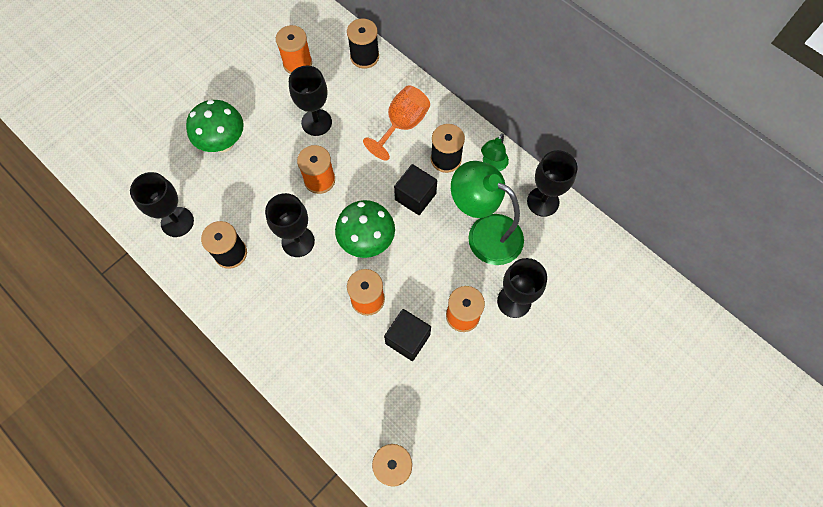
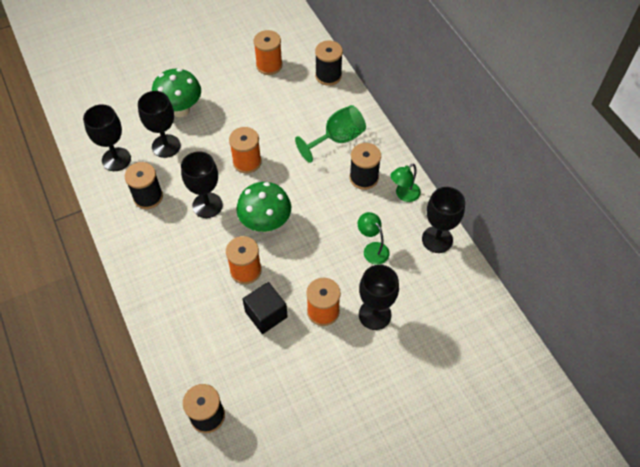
camera: 20 degrees right, 10 degrees down
(316, 122) = (264, 116): black goblet -> black goblet (166, 146)
(402, 125) = (337, 139): orange goblet -> green goblet
(415, 196) = (323, 200): black cube -> none
(484, 233) = (372, 249): green lamp -> green lamp, size x0.49

